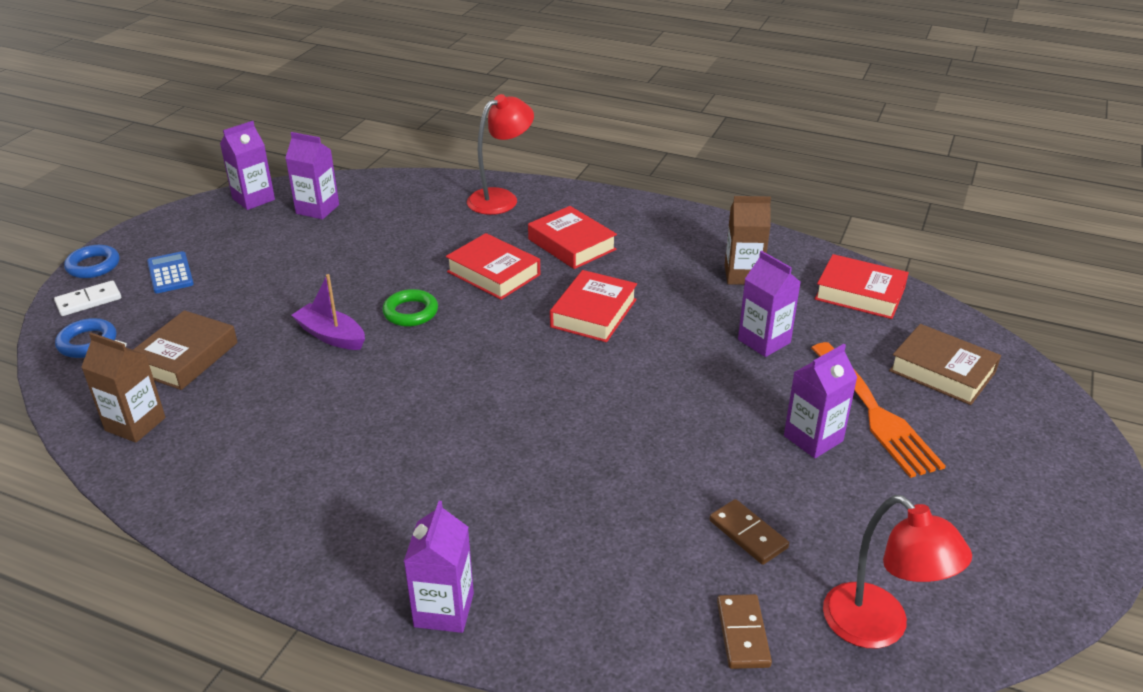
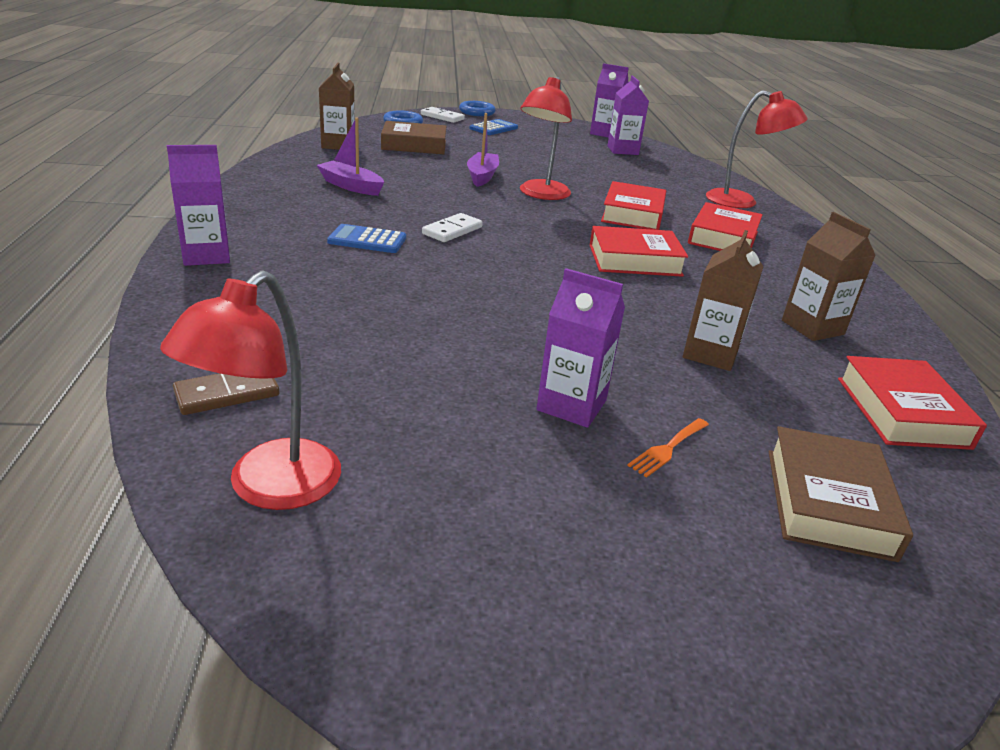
camera: 60 degrees right, 5 degrees down
(298, 448) = (351, 186): none -> purple boat
(410, 312) = (541, 194): green ring -> red lamp
(465, 472) = (367, 240): none -> blue calculator
(471, 404) = (452, 230): none -> white domino
(748, 534) = (377, 380): brown domino -> none
(764, 341) = (710, 354): purple carton -> brown carton
(875, 413) = (667, 449): orange fork -> orange fork, size x0.42

